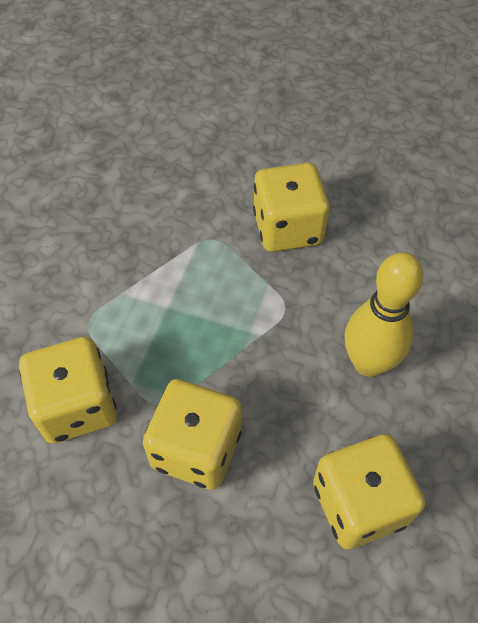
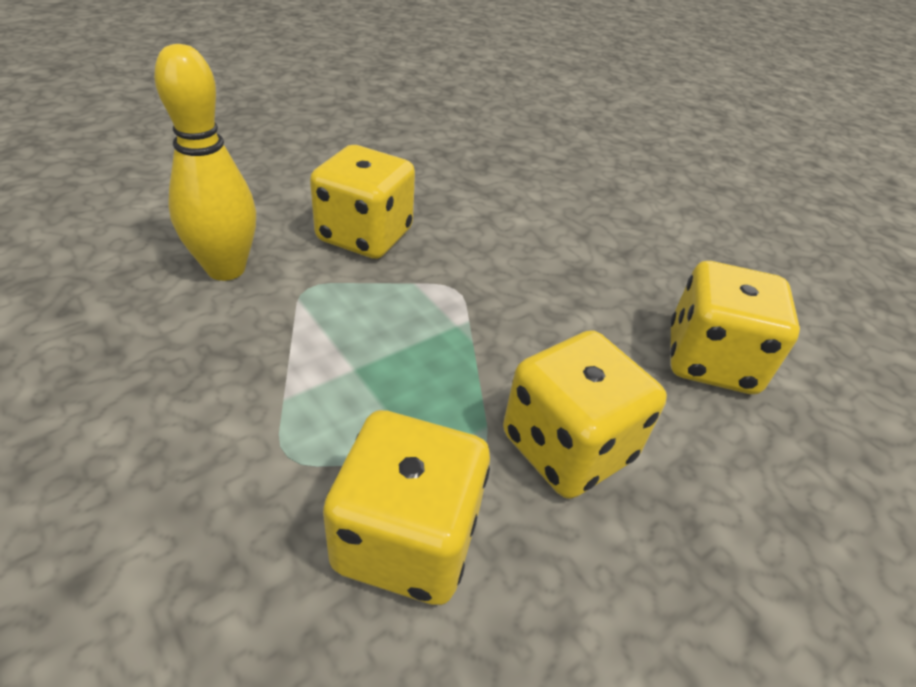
camera: 60 degrees left, 15 degrees down
(368, 363) = (566, 275): yellow bowling pin -> yellow bowling pin (226, 269)

